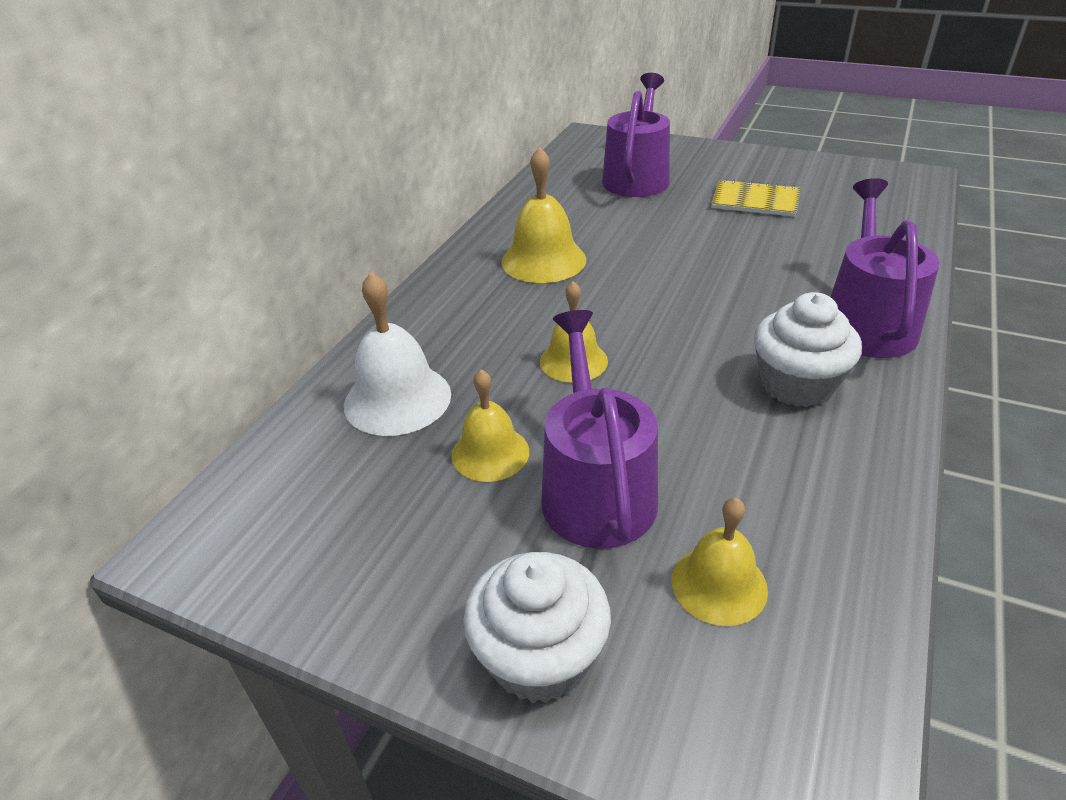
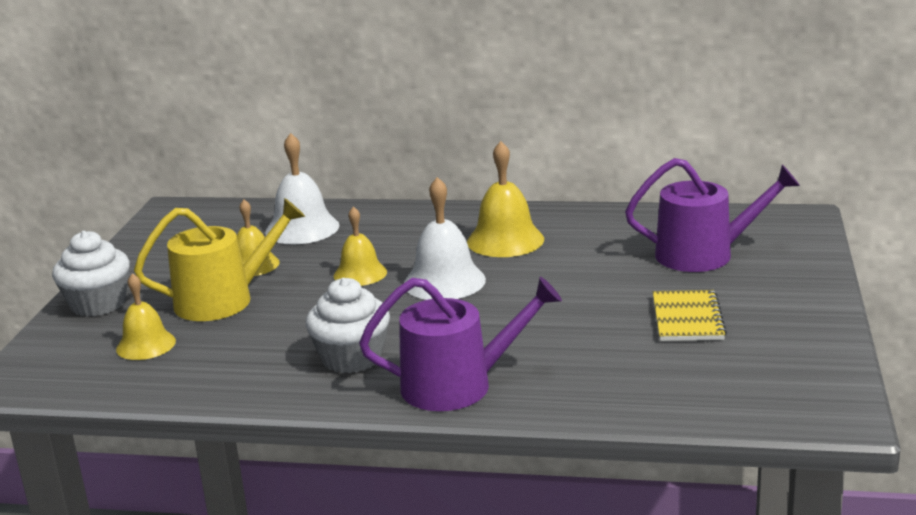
camera: 75 degrees right, 15 degrees down
(595, 489) = (223, 300): purple watering can -> yellow watering can
(625, 306) = (444, 281): none -> white bell

